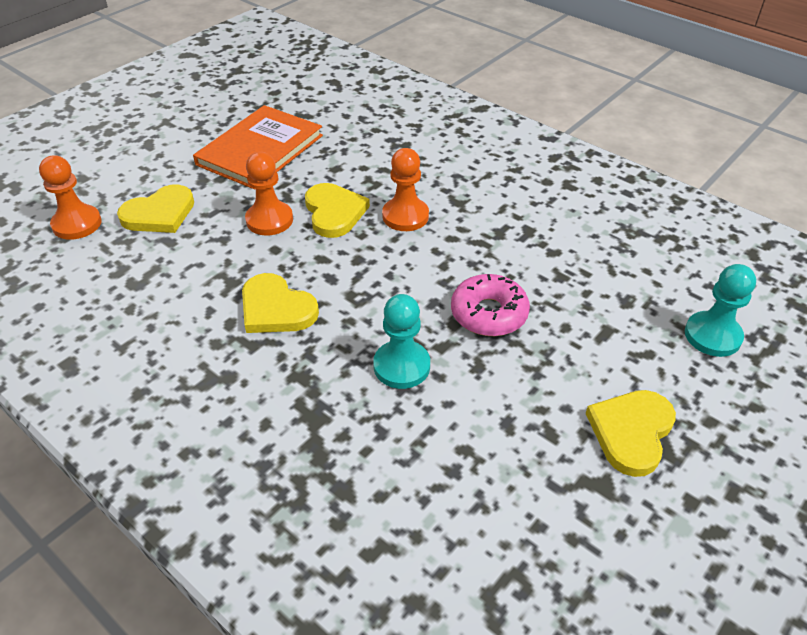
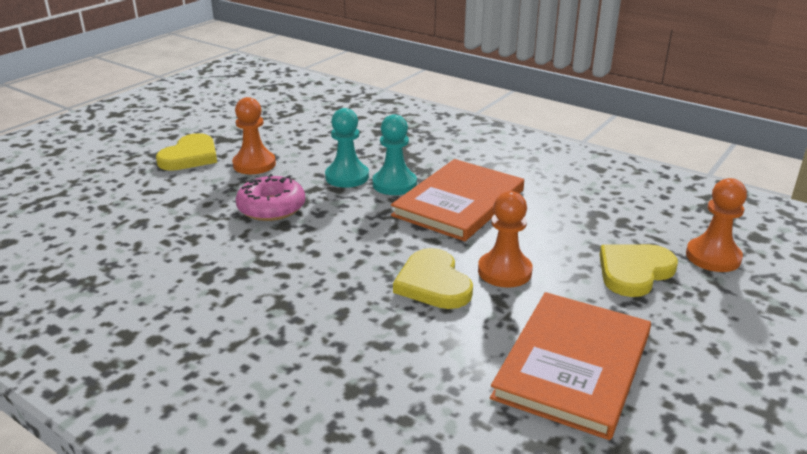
camera: 175 degrees right, 15 degrees down
(276, 308) = (459, 203): yellow heart -> orange book
(405, 216) = (348, 283): orange pawn -> orange pawn (254, 164)
(712, 336) = (83, 203): turquoise pawn -> turquoise pawn (394, 184)

